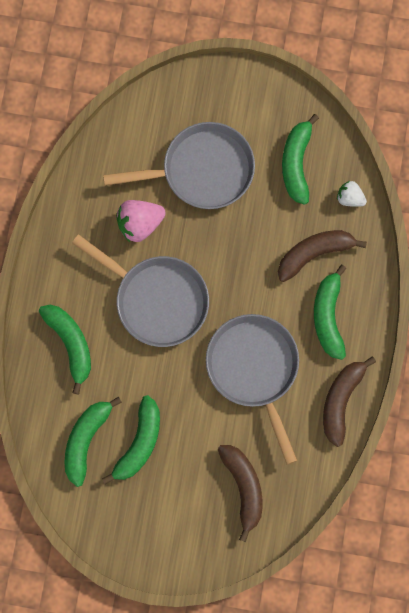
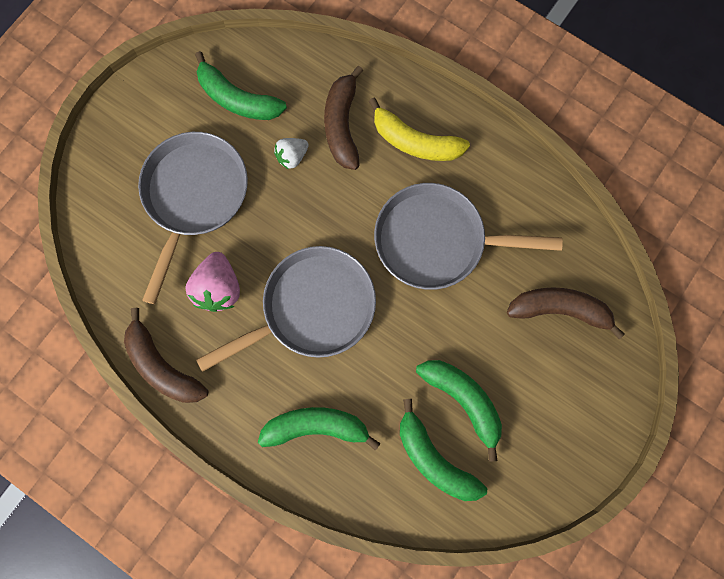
camera: 65 degrees left, 0 degrees up
(328, 316) = (415, 142): green banana -> yellow banana
(341, 401) = (509, 169): brown banana -> brown banana (163, 366)
(350, 198) = (301, 65): white strawberry -> white strawberry (292, 157)

